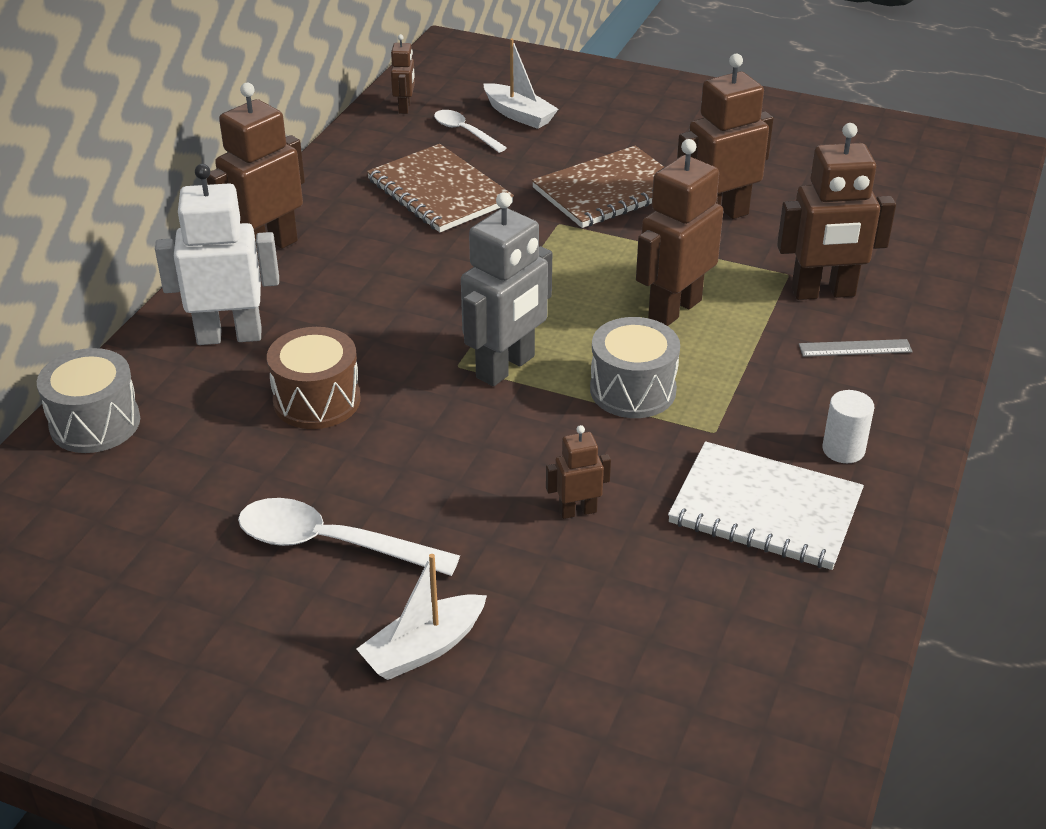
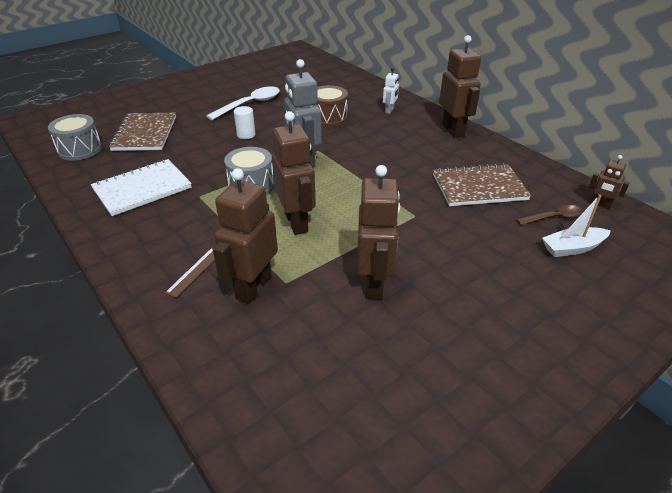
camera: 120 degrees right, 0 degrees up
(95, 423) = (358, 82): grey drum -> grey drum (80, 149)
(229, 336) = (389, 110): white robot -> white robot, size x0.50
(423, 648) = (187, 107): white boat -> none
(464, 132) = (553, 217): white spoon -> brown spoon
(577, 511) = (202, 148): brown robot -> none
(609, 190) = (440, 248): brown notebook -> brown notebook (145, 133)
(843, 449) = (140, 226): white cylinder -> white cylinder (246, 135)
(855, 348) = (195, 271): grey ruler -> brown ruler

